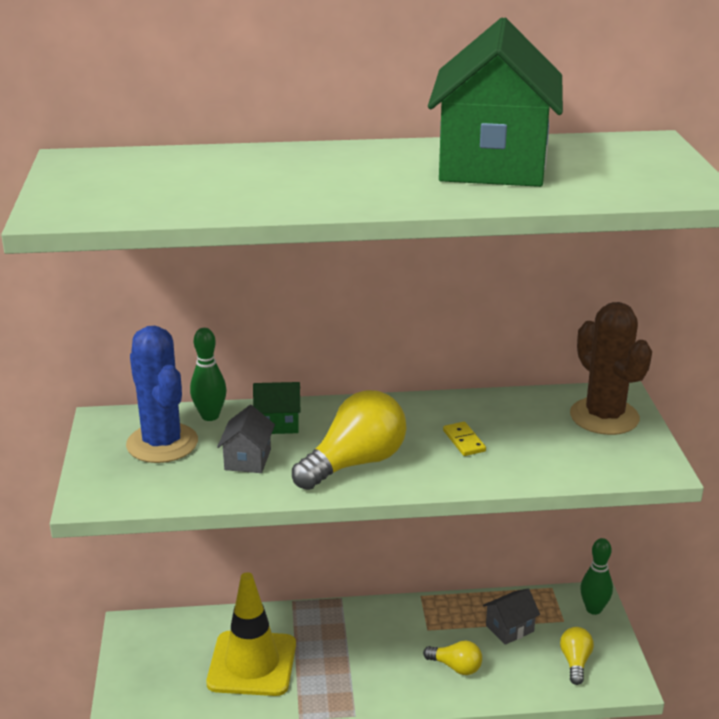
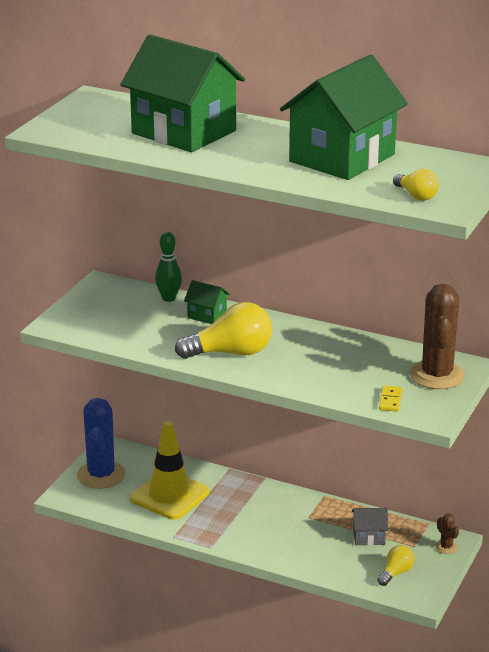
camera: 30 degrees right, 0 degrees up
(162, 443) = (123, 306): blue cactus -> blue cactus (101, 475)
(248, 459) = (166, 331): grey house -> none
(255, 175) = (184, 132): none -> green house
(456, 667) = (306, 545): yellow light bulb -> yellow light bulb (416, 196)
(464, 441) = (318, 361): yellow domino -> yellow domino (390, 400)
(593, 609) = (446, 547): green bowling pin -> brown cactus

